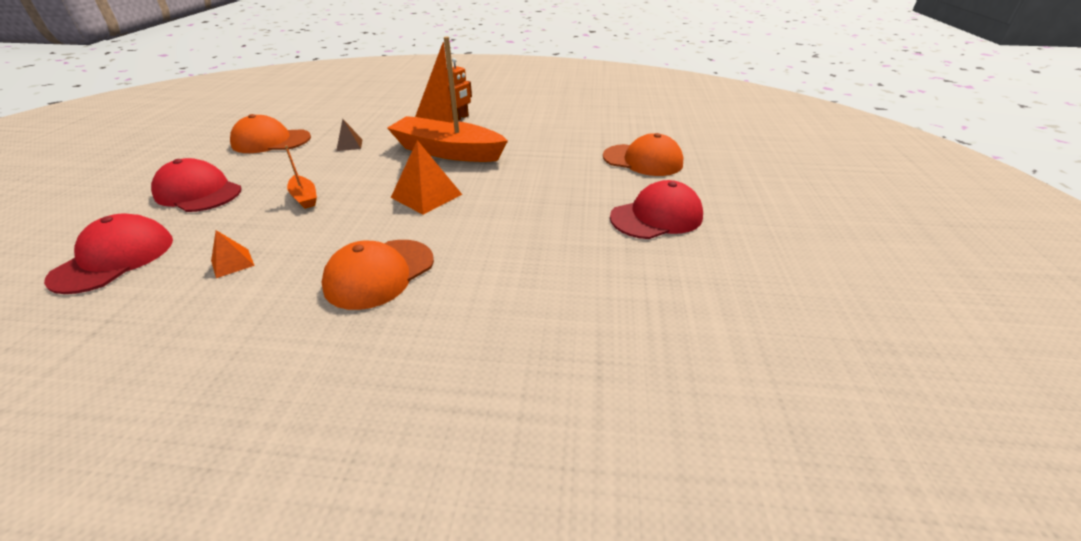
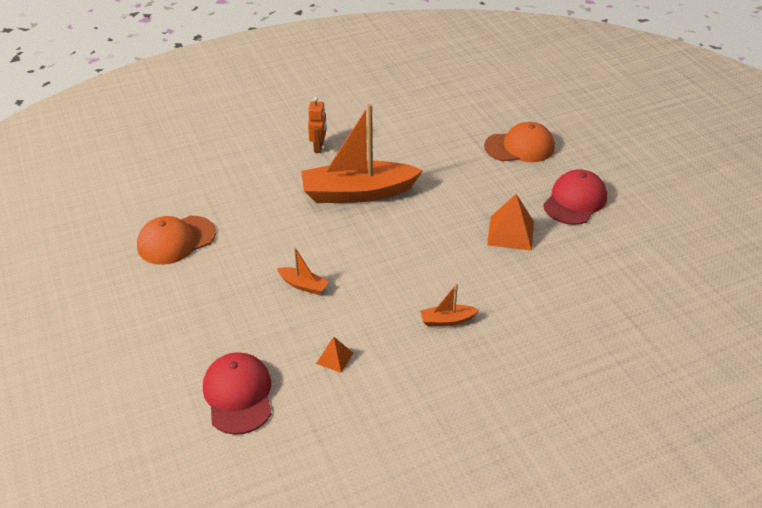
camera: 30 degrees left, 5 degrees up
(198, 192) = (202, 317): red cap -> none
(349, 145) = (259, 217): brown pyramid -> none
(379, 273) = (447, 320): orange cap -> orange boat
(426, 195) = (397, 245): orange pyramid -> orange pyramid (510, 233)

